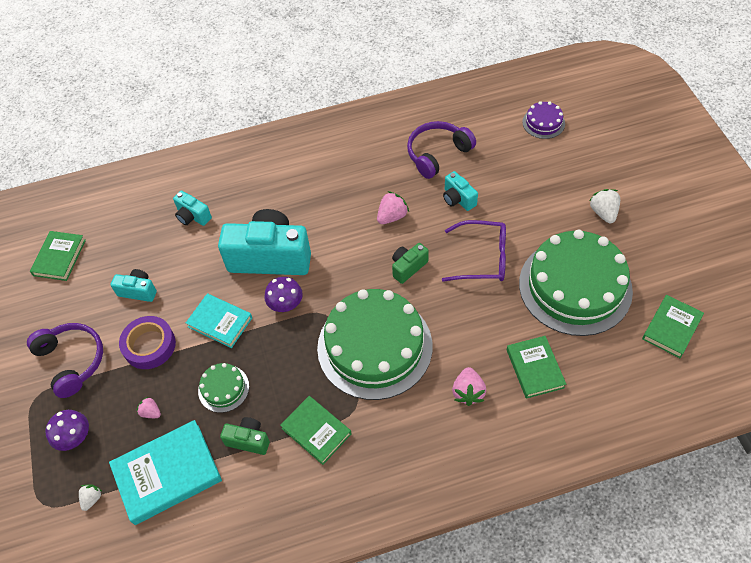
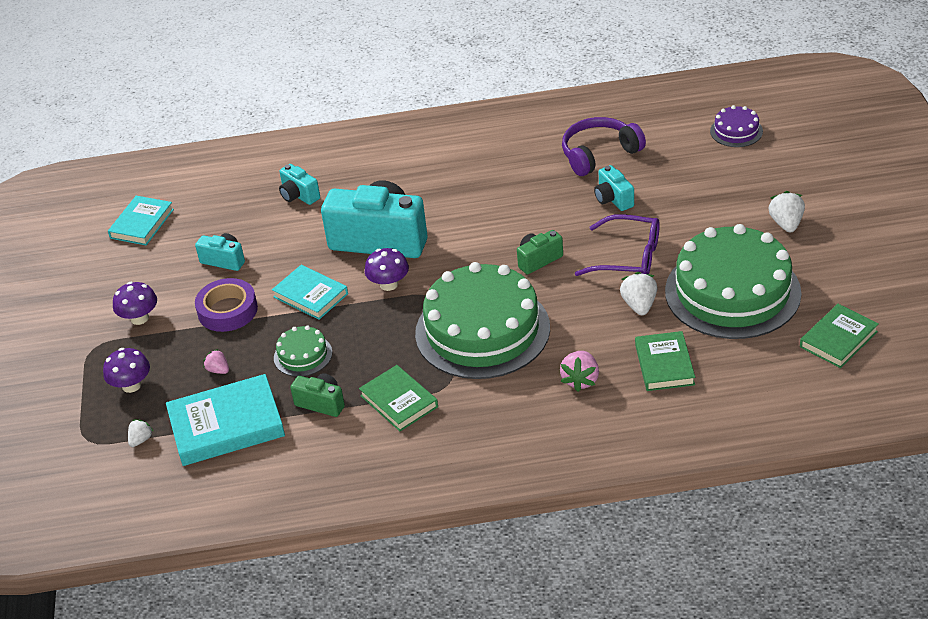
camera: 10 degrees right, 15 degrees down
(59, 257) = (142, 224): green book -> turquoise book
(72, 361) = (139, 318): purple headphones -> purple mushroom
(392, 216) = (530, 211): pink strawberry -> none
(501, 307) = (639, 305): none -> white strawberry

